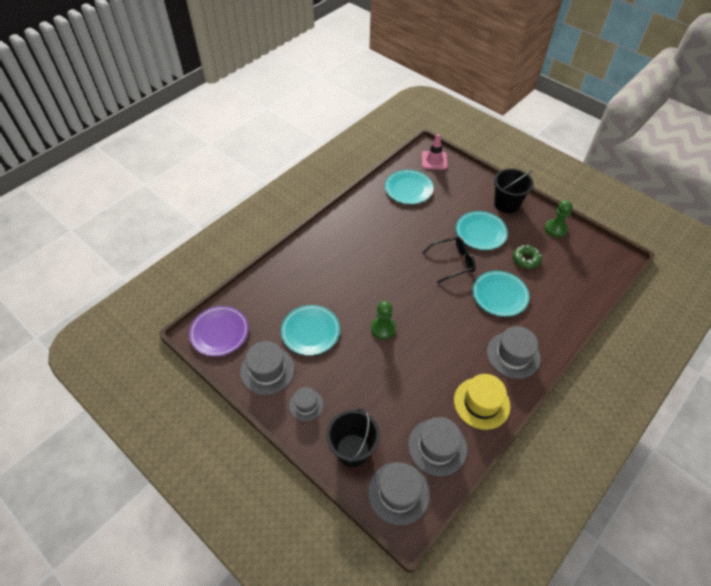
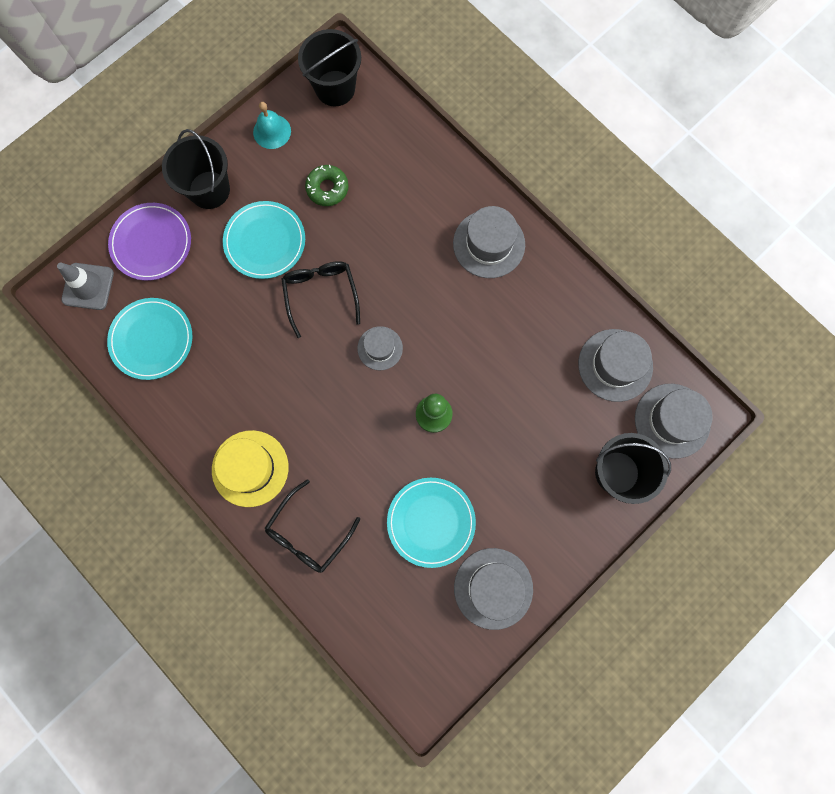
camera: 85 degrees left, 25 degrees up
(219, 332) = (422, 665): purple plate -> purple plate (151, 243)
(301, 268) = (308, 533): none -> black glasses
(306, 405) = (550, 532): grey hat -> grey hat (380, 348)
(434, 160) = (88, 286): pink traffic cone -> grey traffic cone
(481, 403) = (557, 299): yellow hat -> yellow hat (250, 468)
(500, 295) = (388, 239): turquoise plate -> none
(555, 229) = (272, 131): green pawn -> turquoise bell
(599, 258) = (335, 88): none -> black bucket

